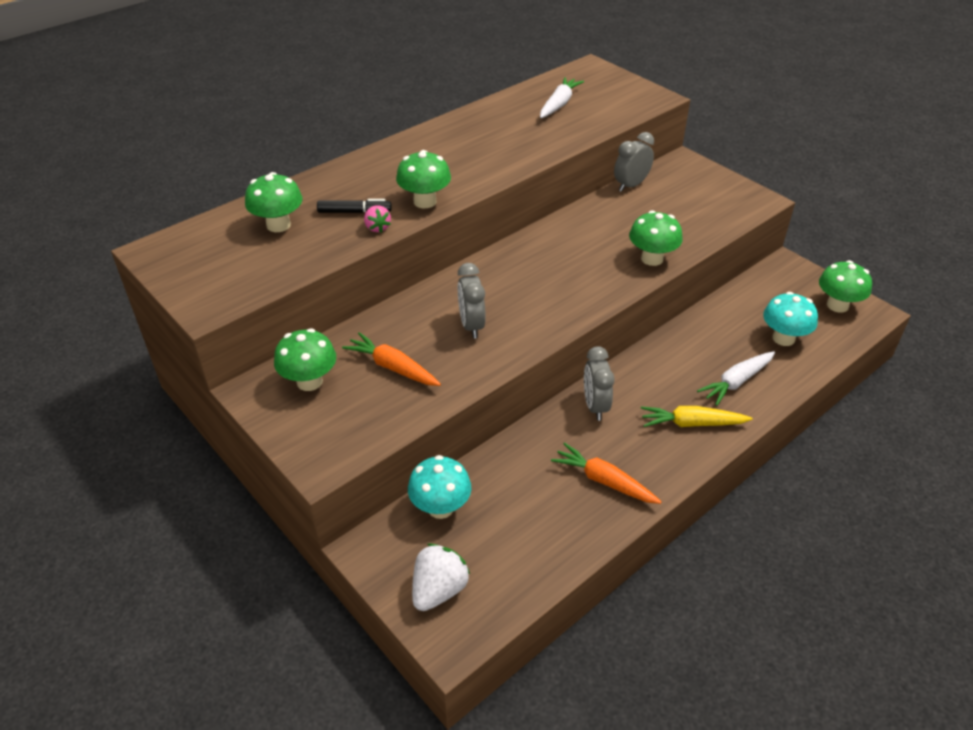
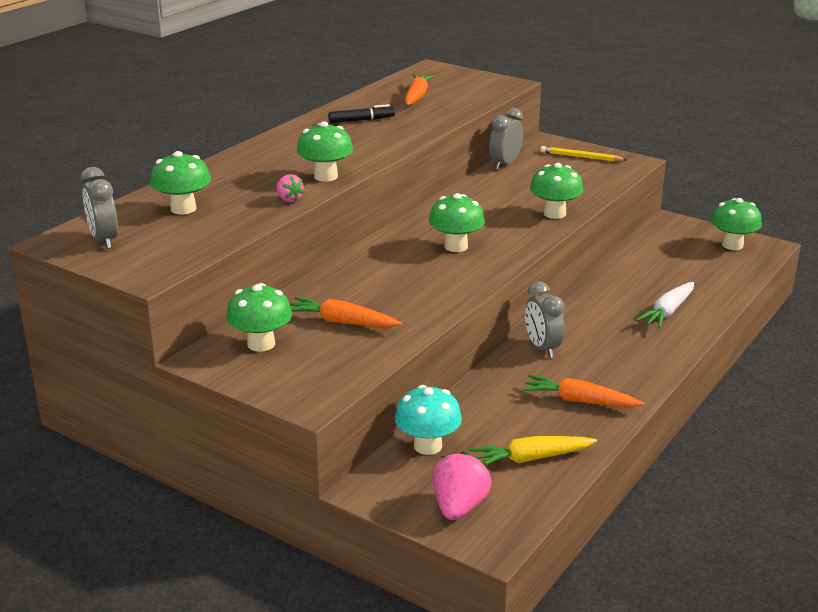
camera: 15 degrees left, 15 degrees down
(354, 212) = (258, 191): black marker -> black marker (361, 120)
(439, 590) = (459, 507): white strawberry -> pink strawberry
(471, 325) = (405, 282): grey clock -> grey clock (104, 240)
(538, 287) = (456, 246): none -> green mushroom
(559, 104) = (417, 96): white carrot -> orange carrot
(691, 423) = (641, 347): yellow carrot -> yellow carrot (530, 459)
(709, 186) = (581, 157): none -> yellow pencil
(783, 338) = (695, 275): turquoise mushroom -> none

